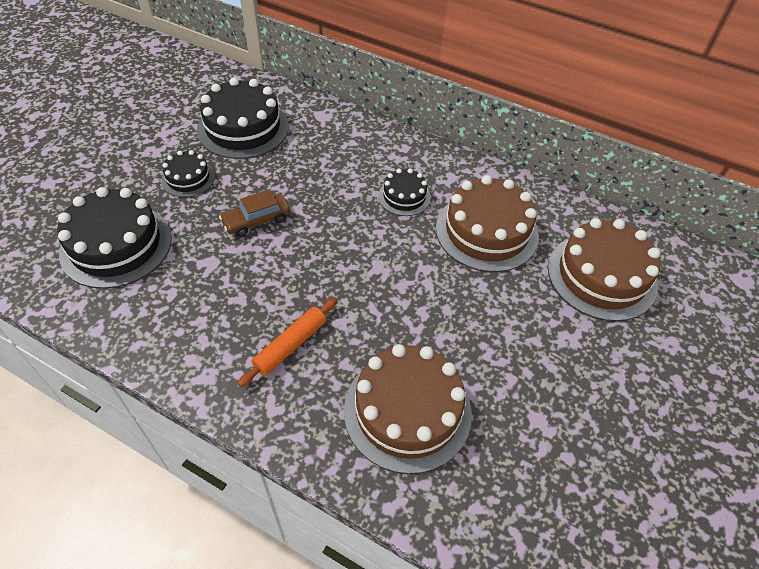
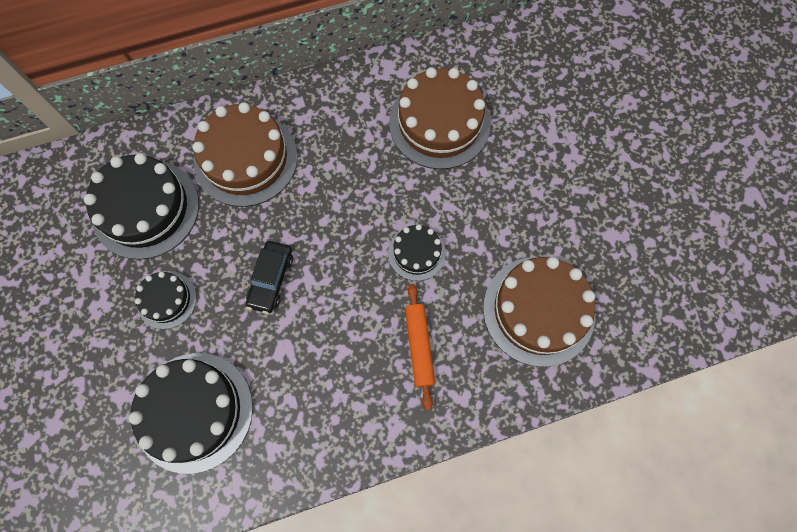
camera: 45 degrees left, 20 degrees up
(256, 220) = (271, 279): brown car -> black car
(404, 196) = (351, 149): black cake -> black cake (416, 253)
(601, 276) = (544, 88): brown cake -> brown cake (246, 159)

